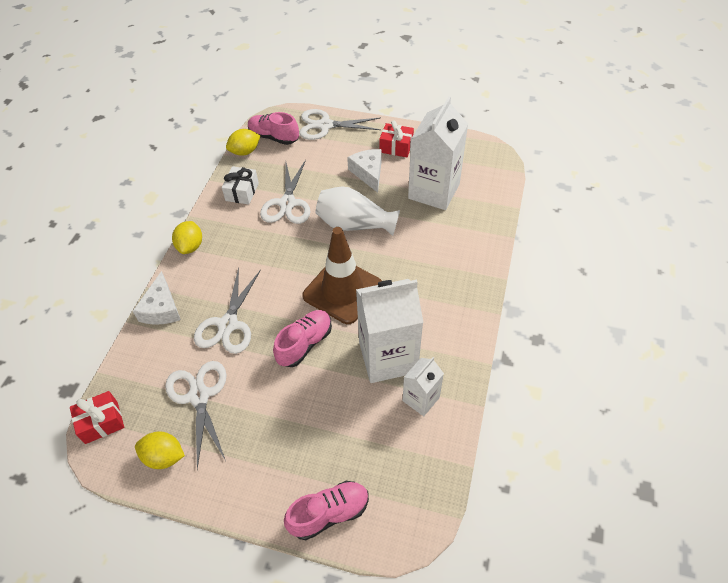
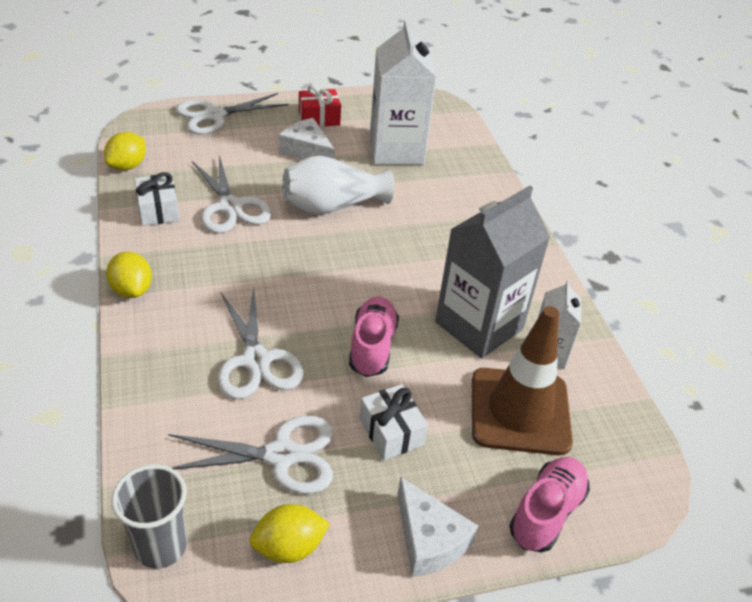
camera: 35 degrees left, 10 degrees down
(101, 422) = (161, 546): red gift -> grey cup
(161, 308) = (145, 375): white cheese -> white cheese (429, 539)
(199, 396) = (281, 455): white scissors -> white scissors turned 135 degrees clockwise
(273, 137) = (155, 142): pink shoe -> none
(273, 410) = (391, 432): none -> white gift
(342, 290) = (373, 276): brown traffic cone -> brown traffic cone (520, 411)
(388, 357) = (479, 325): white carton -> grey carton

